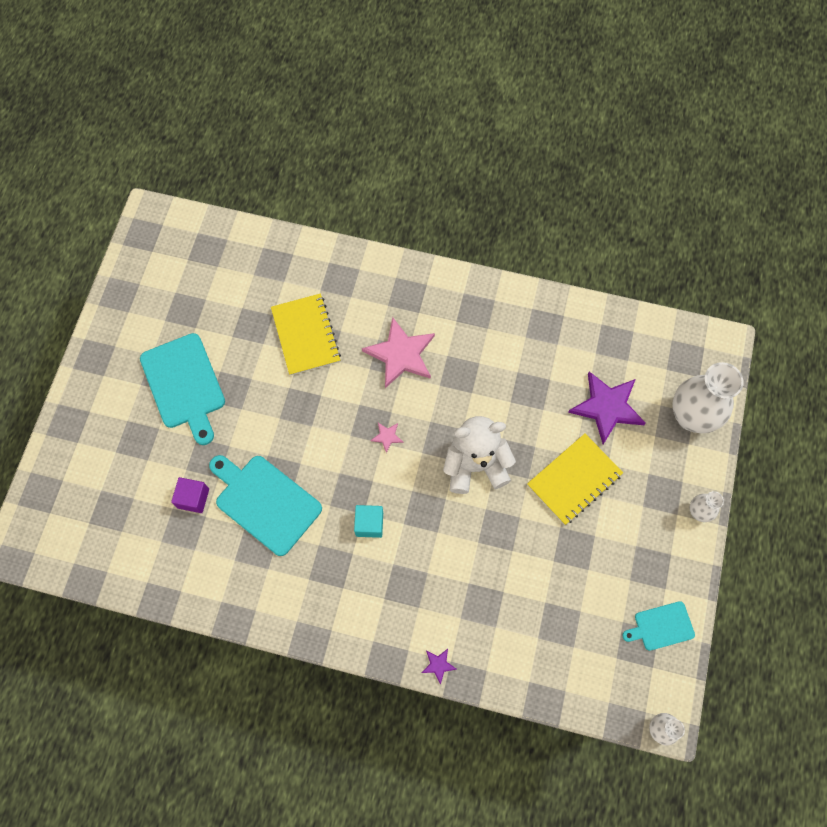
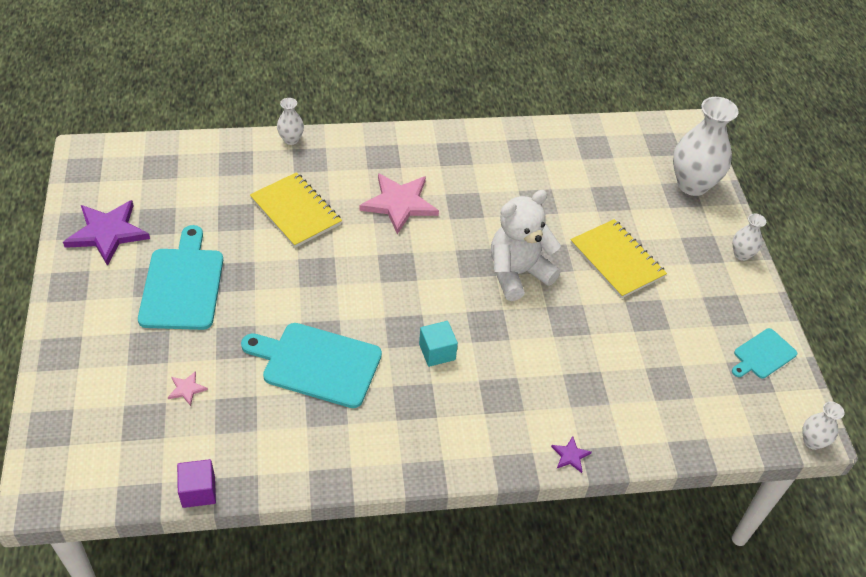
camera: 25 degrees left, 20 degrees down
(184, 385) = (182, 284): turquoise cutting board -> turquoise cutting board turned 135 degrees counterclockwise
(193, 498) = (235, 383): purple cube -> purple cube (198, 491)
(331, 251) = (291, 139): none -> white vase
(387, 436) = (418, 273): pink star -> pink star (186, 389)
(574, 480) = (617, 260): yellow notebook -> yellow notebook turned 60 degrees counterclockwise
(607, 407) = (615, 196): purple star -> purple star (107, 233)

